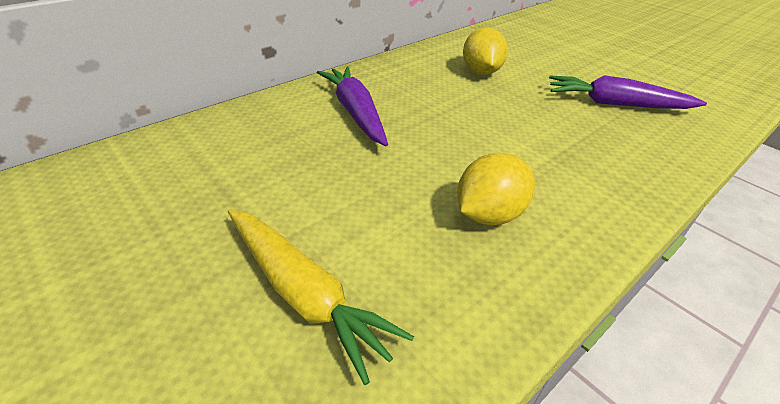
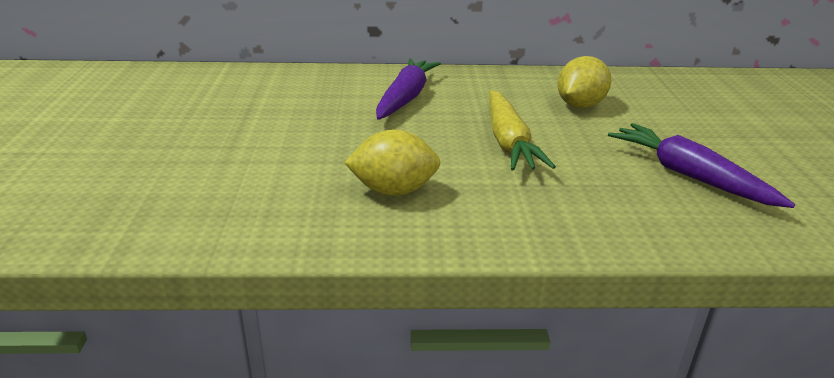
camera: 40 degrees right, 10 degrees down
(304, 293) = (213, 173): yellow carrot -> yellow carrot (508, 142)

